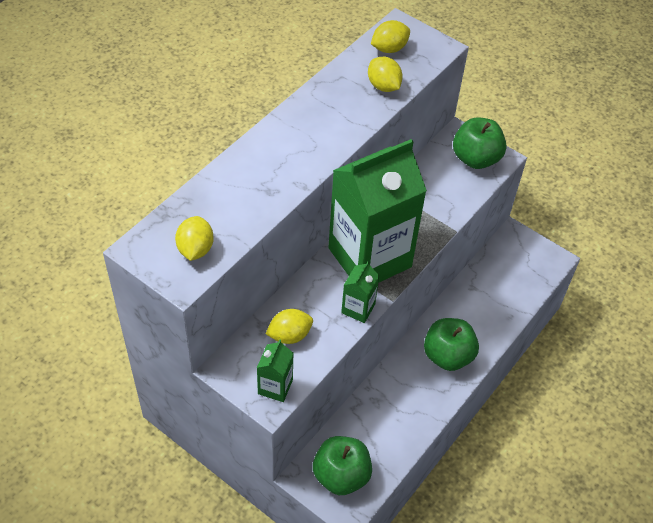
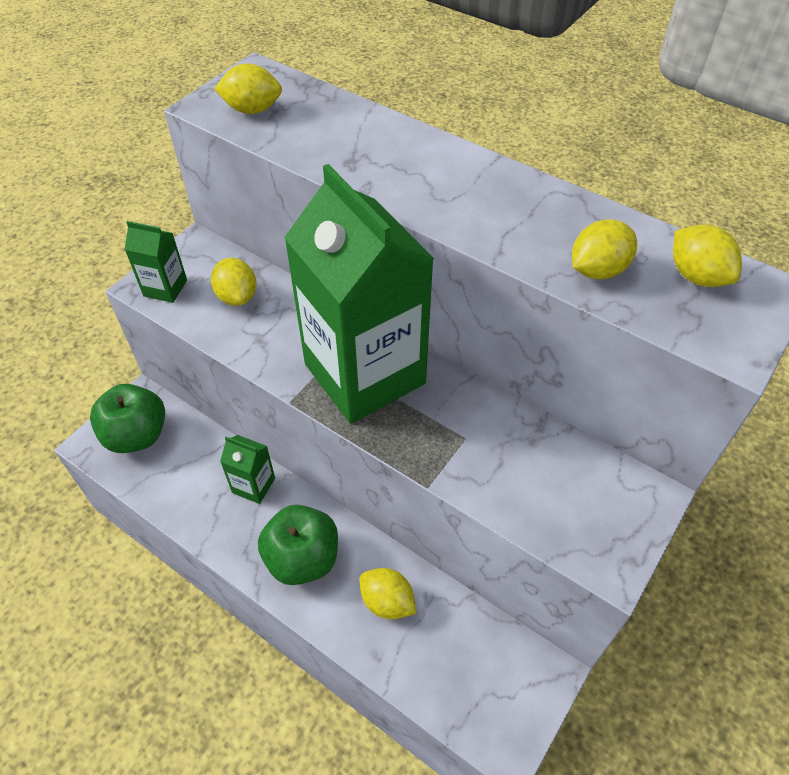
camera: 90 degrees right, 0 degrees up
(358, 308) = (276, 363): green carton -> green carton (253, 485)
(475, 159) = (598, 521): green apple -> none
(476, 309) = (387, 602): none -> yellow lemon

